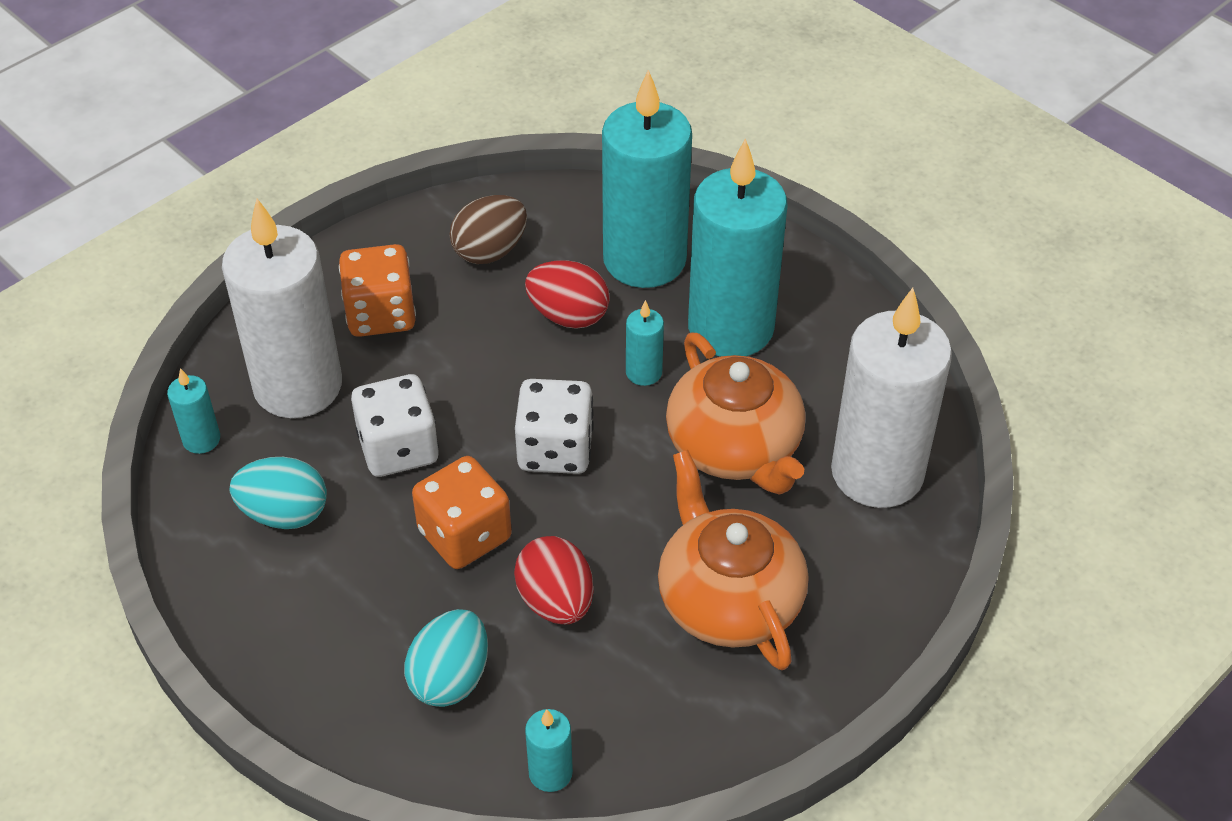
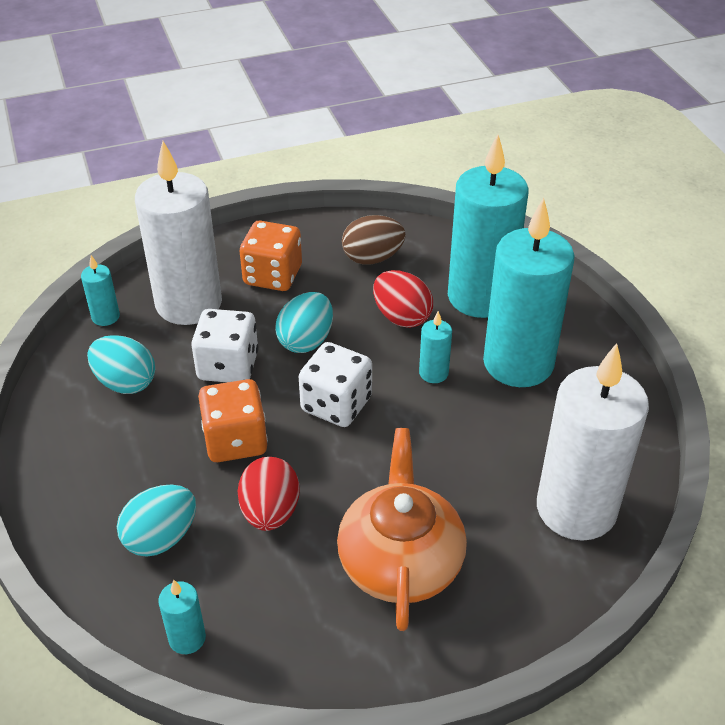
camera: 25 degrees right, 5 degrees down
(473, 384) = (306, 341): none -> turquoise egg
(735, 448) = (472, 450): orange teapot -> none

